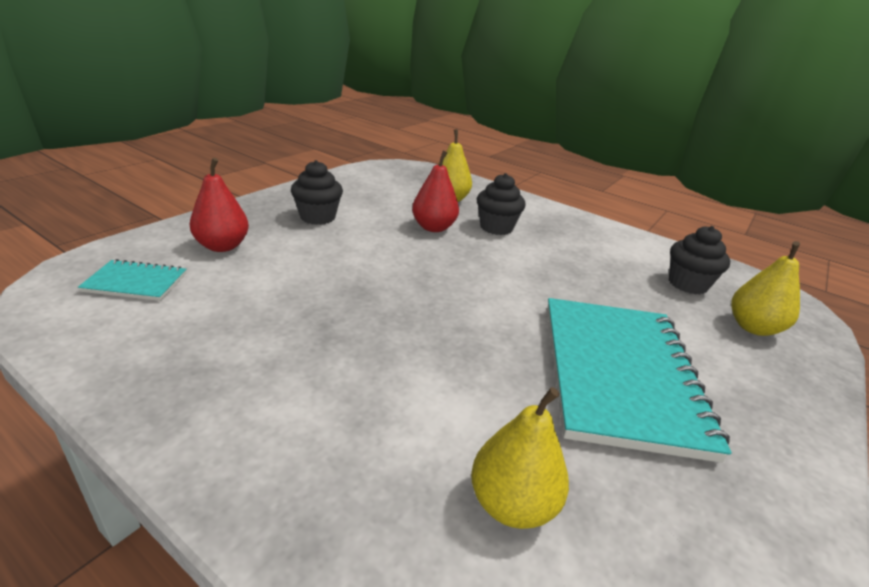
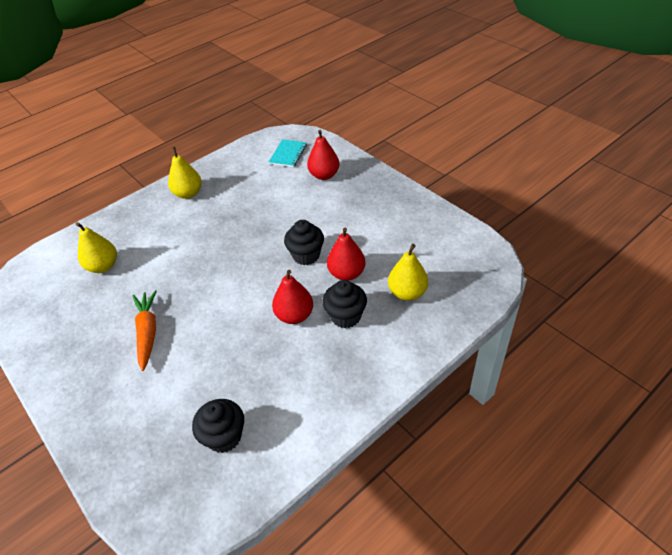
camera: 110 degrees right, 15 degrees up
(317, 217) = (365, 211): black cupcake -> black cupcake (306, 255)
(512, 255) = (294, 315): none -> red pear
(619, 375) = (147, 332): turquoise notebook -> orange carrot
(753, 327) = (154, 451): yellow pear -> yellow pear (188, 194)

